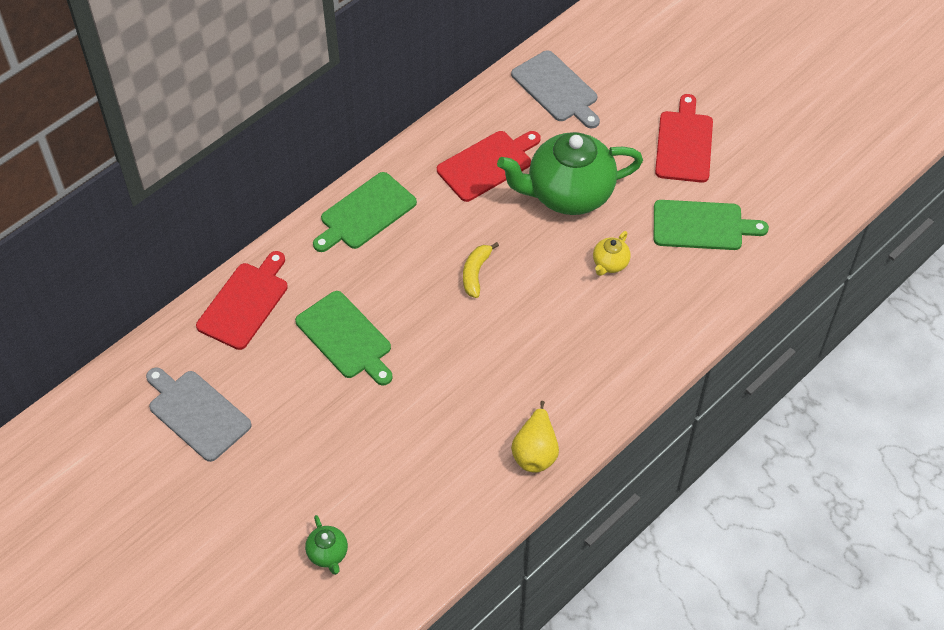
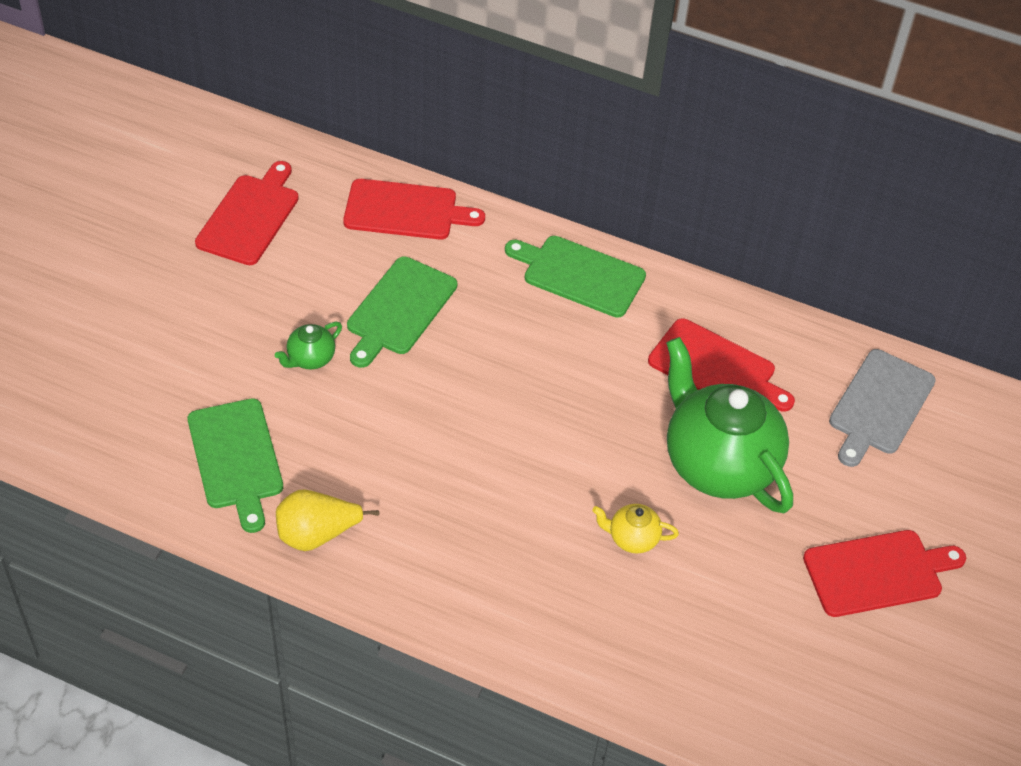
camera: 65 degrees right, 5 degrees down
(196, 413) = (250, 216): grey cutting board -> red cutting board
(328, 554) = (115, 378): green teapot -> green teapot (310, 358)
(476, 273) = (547, 403): yellow banana -> none
(702, 225) = (750, 629): green cutting board -> green cutting board (236, 458)

